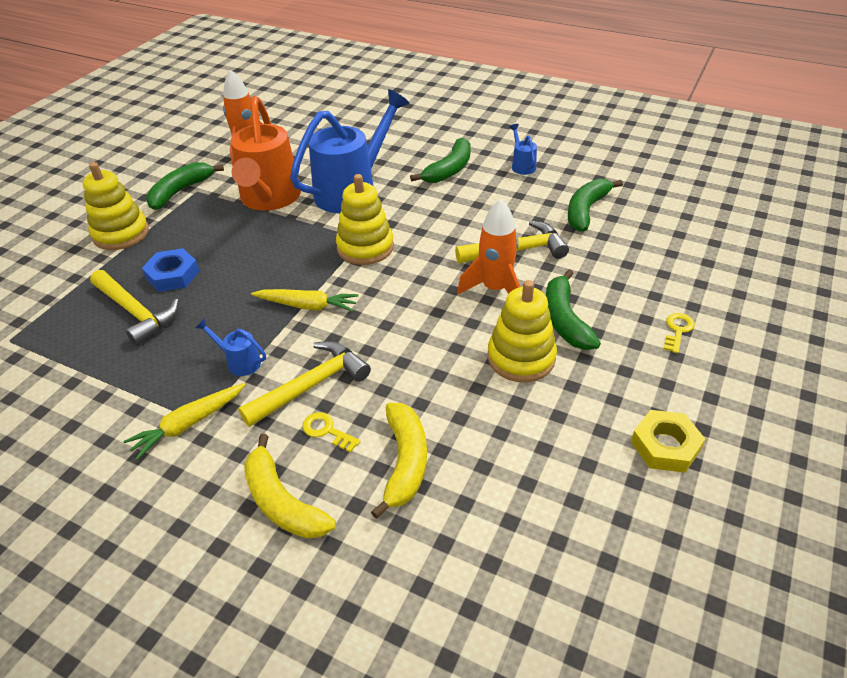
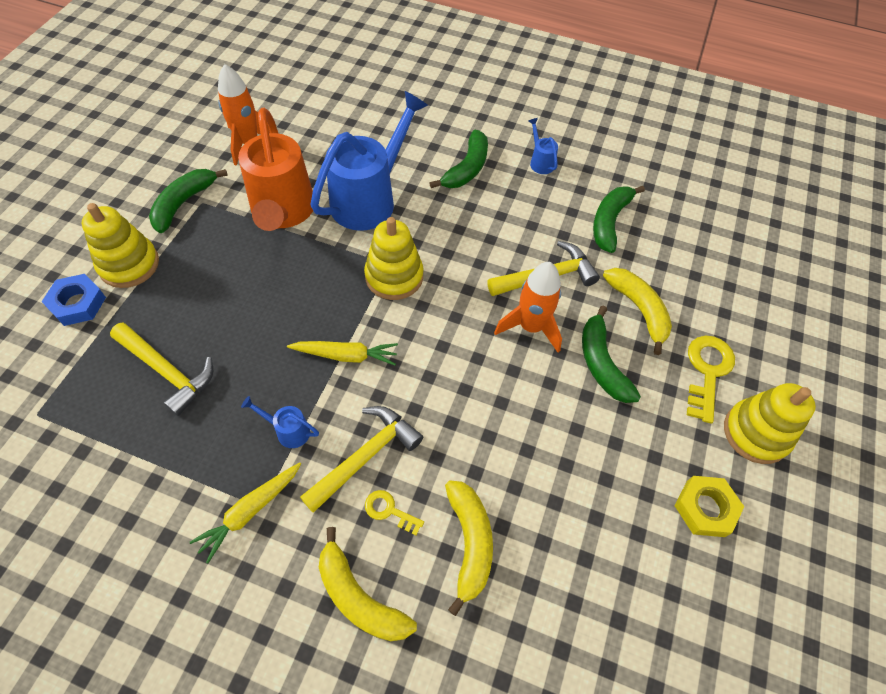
camera: 10 degrees left, 15 degrees up
(173, 275) = (197, 320): blue nut -> blue nut (78, 303)
(521, 358) = (565, 412): yellow stacking toy -> yellow stacking toy (756, 433)
(609, 278) = (639, 310): none -> yellow banana
(677, 330) = (707, 371): yellow key -> yellow key, size x1.80

